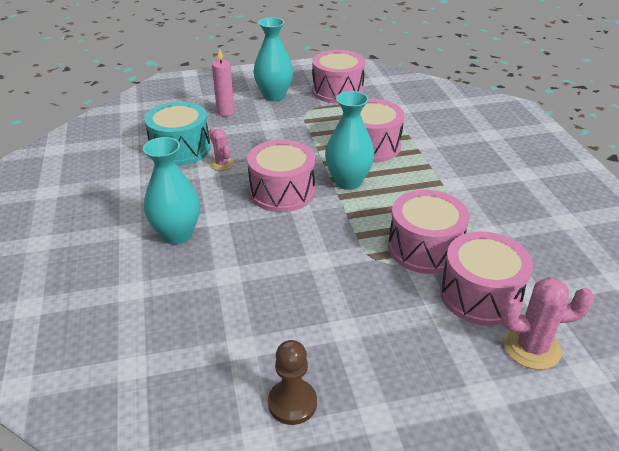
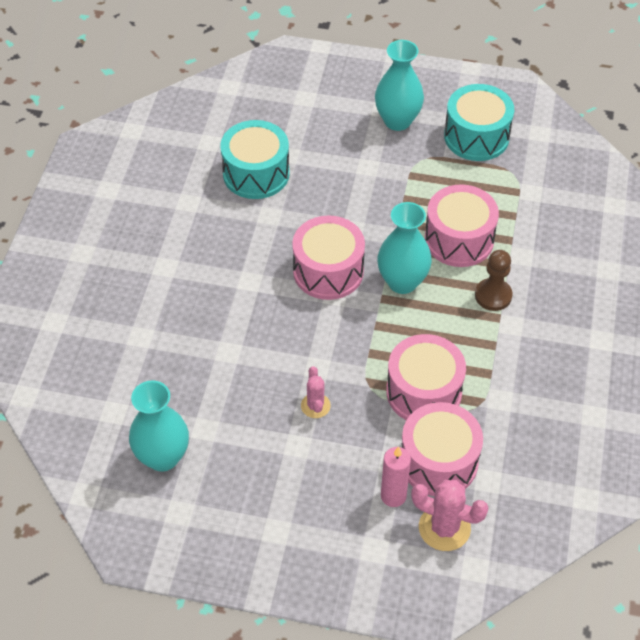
camera: 25 degrees right, 15 degrees up
(177, 234) = (204, 288): turquoise vase -> turquoise vase (163, 457)
(222, 164) = (287, 210): pink cactus -> pink cactus (315, 406)
(225, 112) = (329, 131): pink candle -> pink candle (393, 496)
(292, 403) = (219, 493): brown pawn -> brown pawn (493, 296)
(337, 91) = (476, 136): pink drum -> turquoise drum

